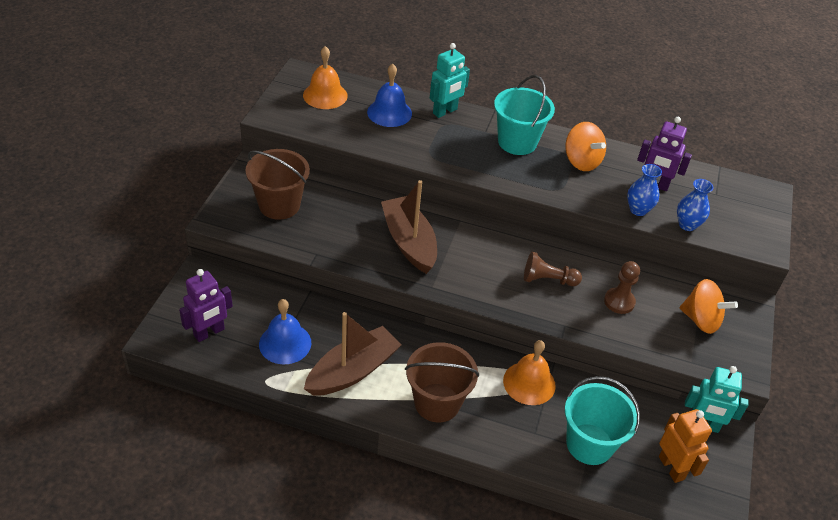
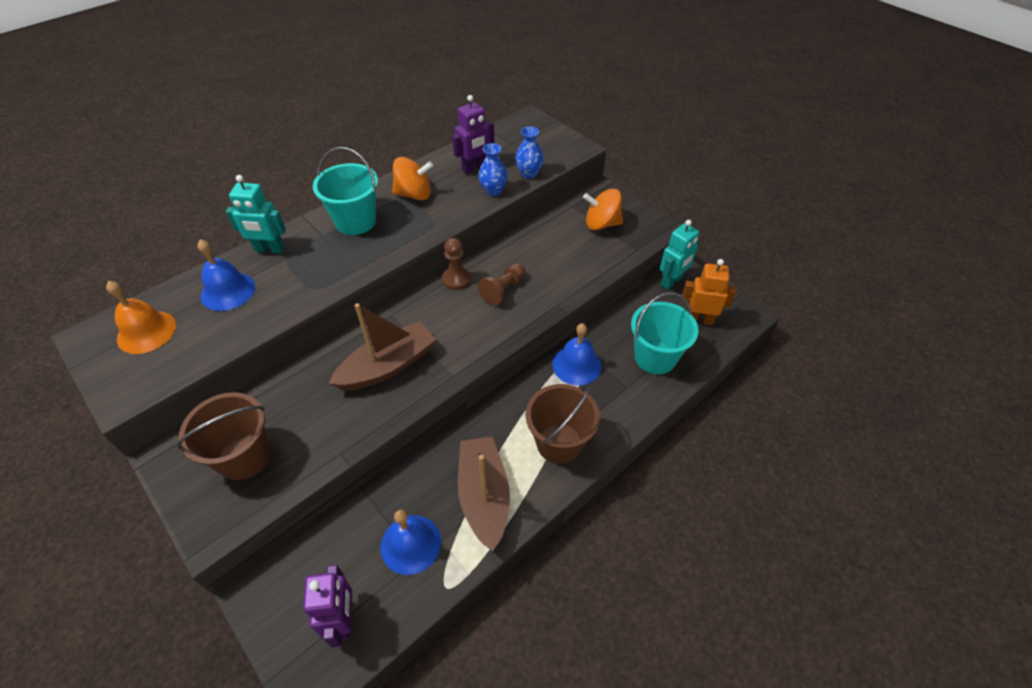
camera: 55 degrees left, 5 degrees up
(409, 242) = (387, 366): brown boat -> brown boat turned 135 degrees clockwise
(445, 111) = (269, 249): turquoise robot -> turquoise robot turned 105 degrees clockwise
(529, 383) = (576, 365): orange bell -> blue bell
(619, 302) = (555, 259): brown pawn -> brown pawn (456, 279)
(701, 320) = (601, 224): orange spinning top -> orange spinning top turned 150 degrees counterclockwise

